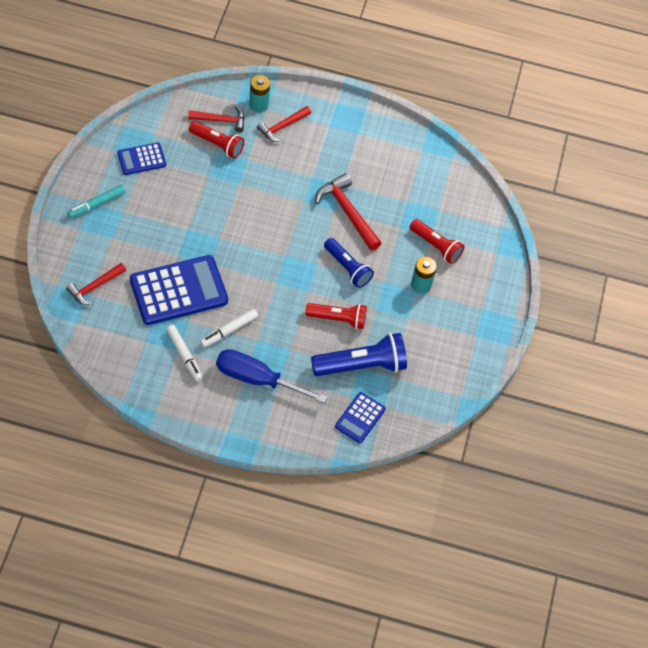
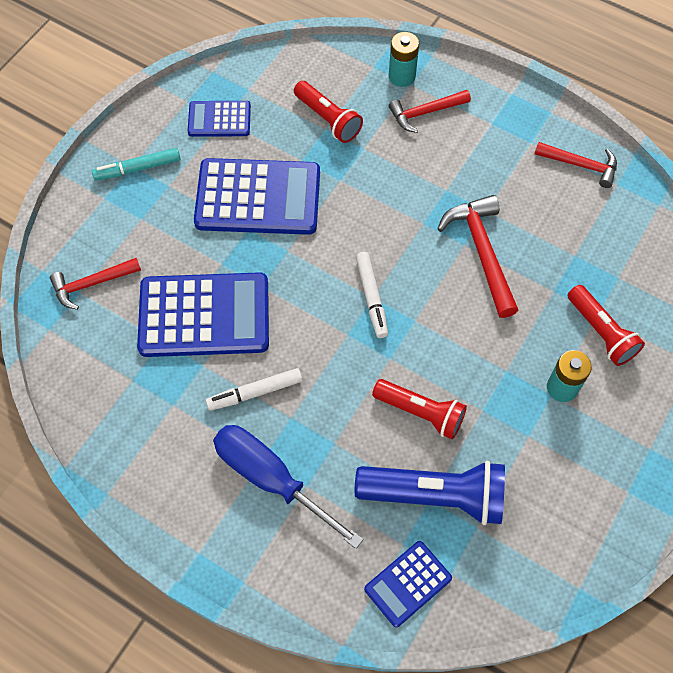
camera: 25 degrees right, 5 degrees up
(184, 355) = (178, 415): white marker -> white marker (371, 297)
(187, 207) = (258, 197): none -> blue calculator
(220, 120) = (343, 88): red hammer -> red hammer (580, 165)
(347, 268) = (458, 336): blue flashlight -> none

